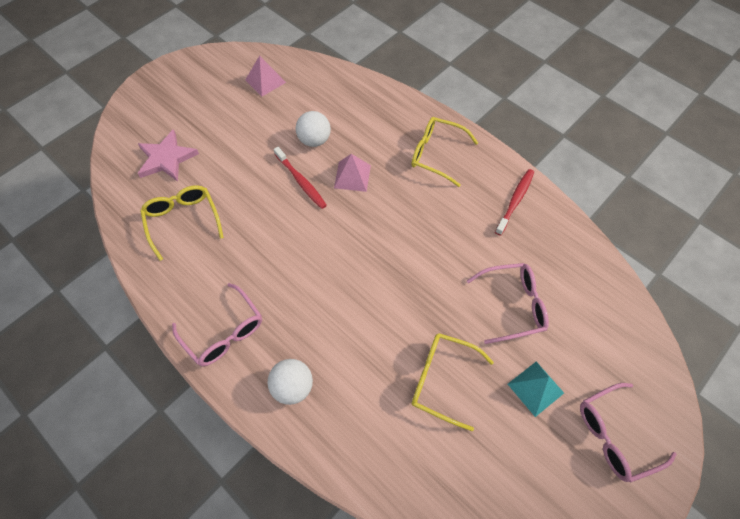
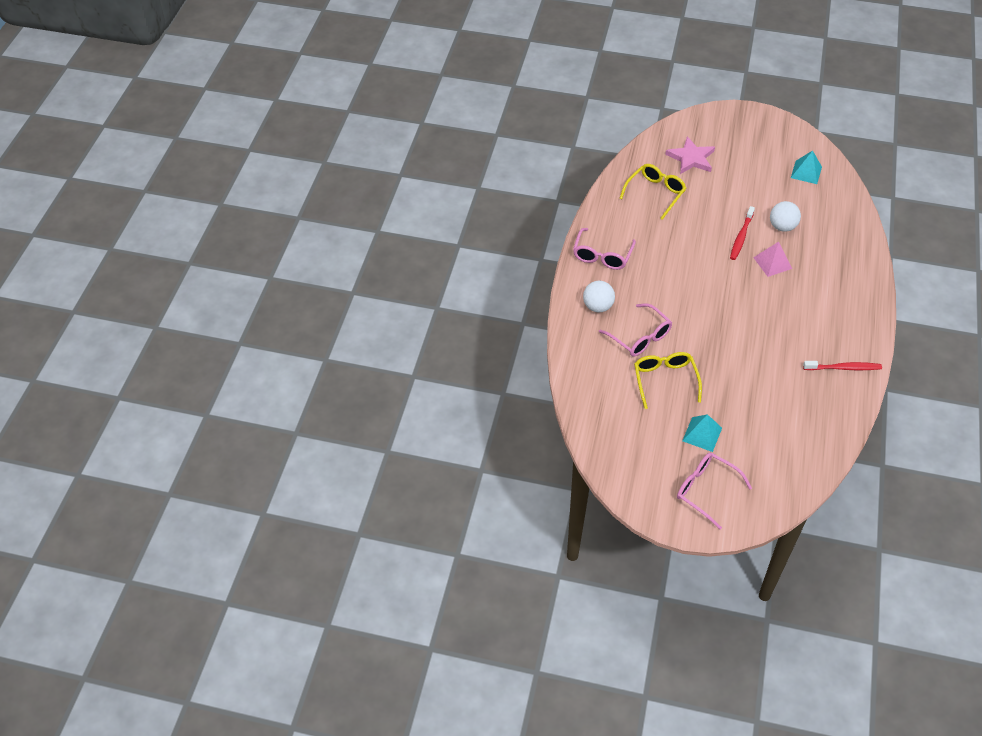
camera: 60 degrees right, 10 degrees down
(265, 81) = (806, 172): pink pyramid -> turquoise pyramid
(436, 154) = (840, 303): yellow glasses -> none
(512, 305) = (753, 399): pink glasses -> pink glasses (639, 337)

